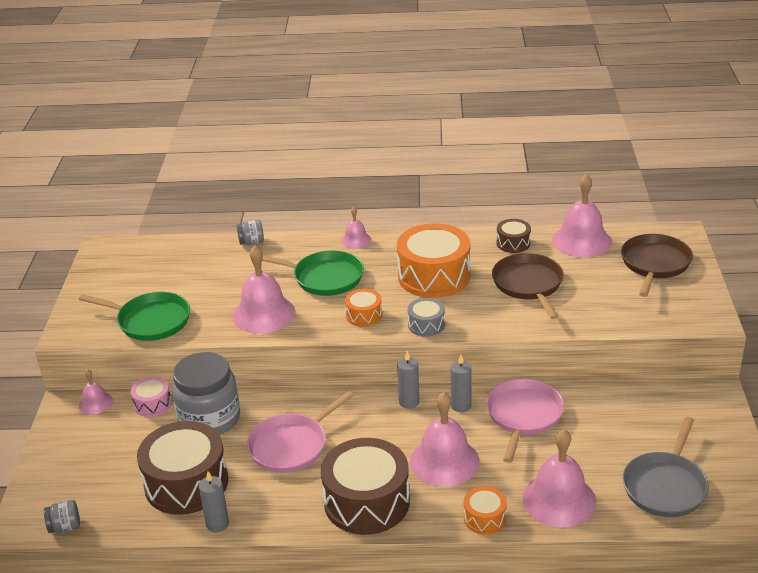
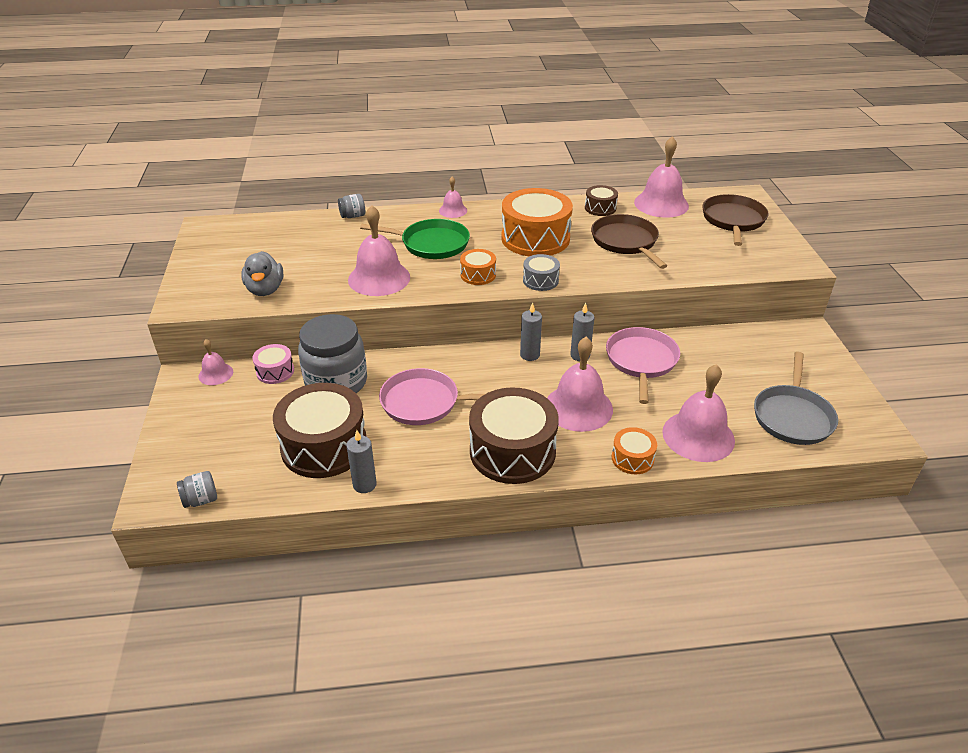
camera: 10 degrees left, 5 degrees up
(150, 321) = (265, 290): green pan -> grey duck
(291, 446) = (424, 402): pink pan -> pink pan turned 60 degrees clockwise

